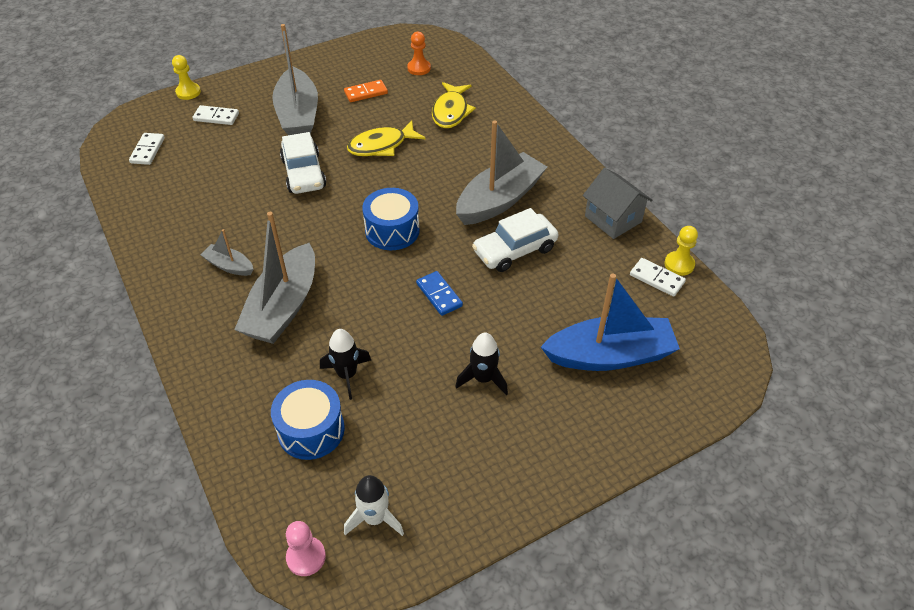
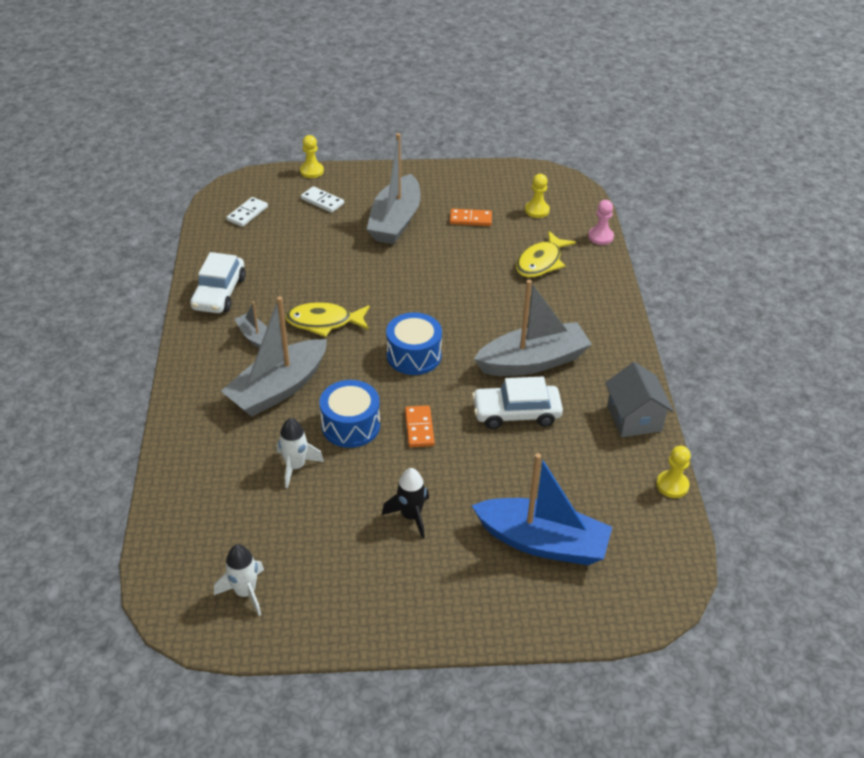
camera: 25 degrees right, 5 degrees down
(303, 173) = (367, 277): white car -> white car (219, 293)
(306, 557) = (173, 598): pink pawn -> pink pawn (600, 237)
(311, 430) = (238, 500): blue drum -> blue drum (350, 425)
(347, 375) = (296, 466): black rocket -> white rocket
(381, 146) = (453, 274): yellow fish -> yellow fish (324, 322)
(419, 68) = (537, 210): orange pawn -> yellow pawn
(439, 295) = (419, 428): blue domino -> orange domino
(656, 279) = (639, 490): white domino -> none

